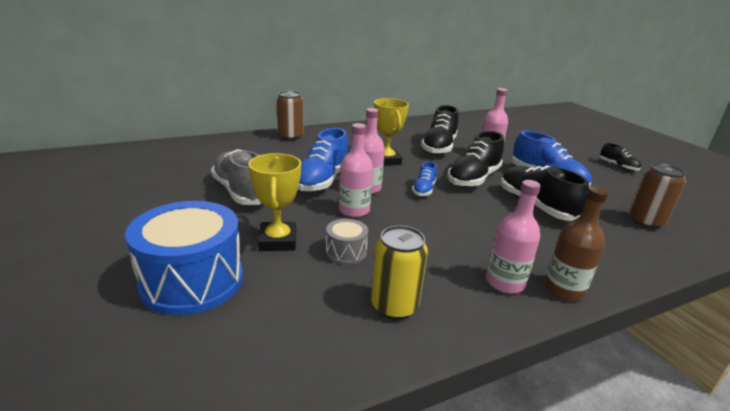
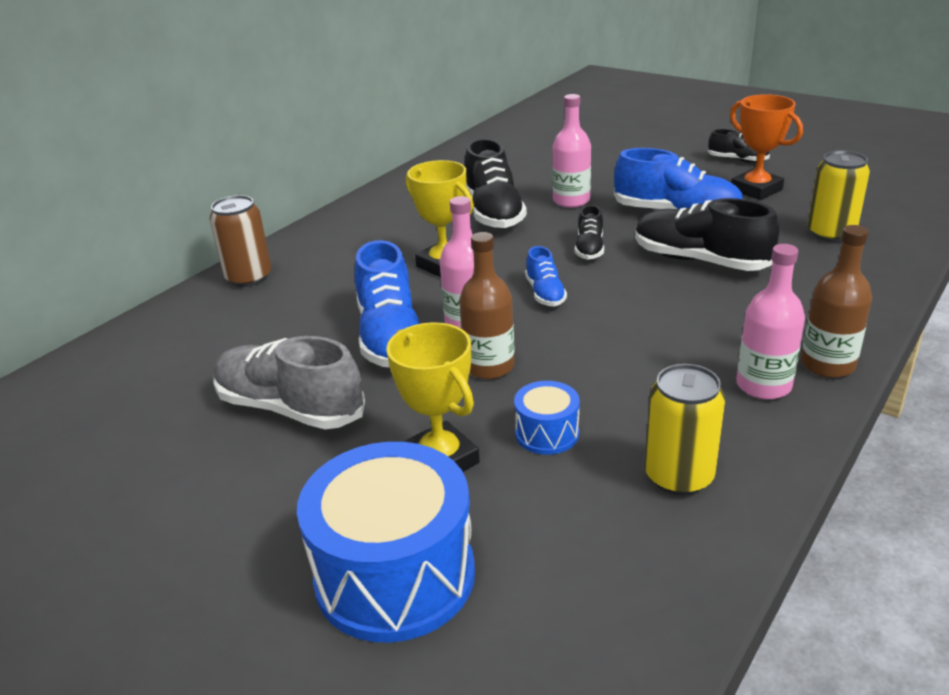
camera: 25 degrees left, 5 degrees up
(346, 252) = (547, 433): grey drum -> blue drum
(354, 210) = (489, 366): pink bottle -> brown bottle
(473, 179) = (589, 249): black shoe -> black shoe, size x0.52
(614, 184) = (756, 190): none -> orange trophy
(645, 221) = (831, 233): brown can -> yellow can

